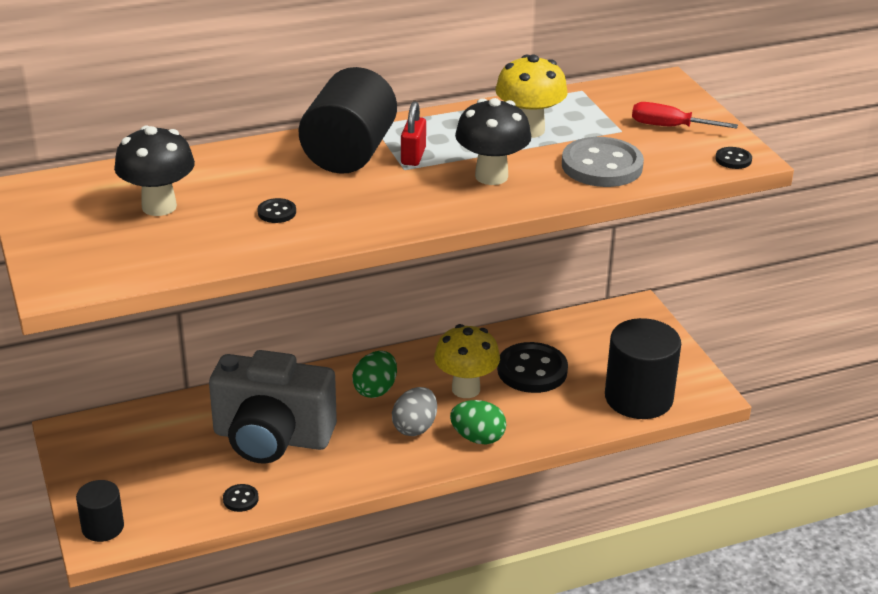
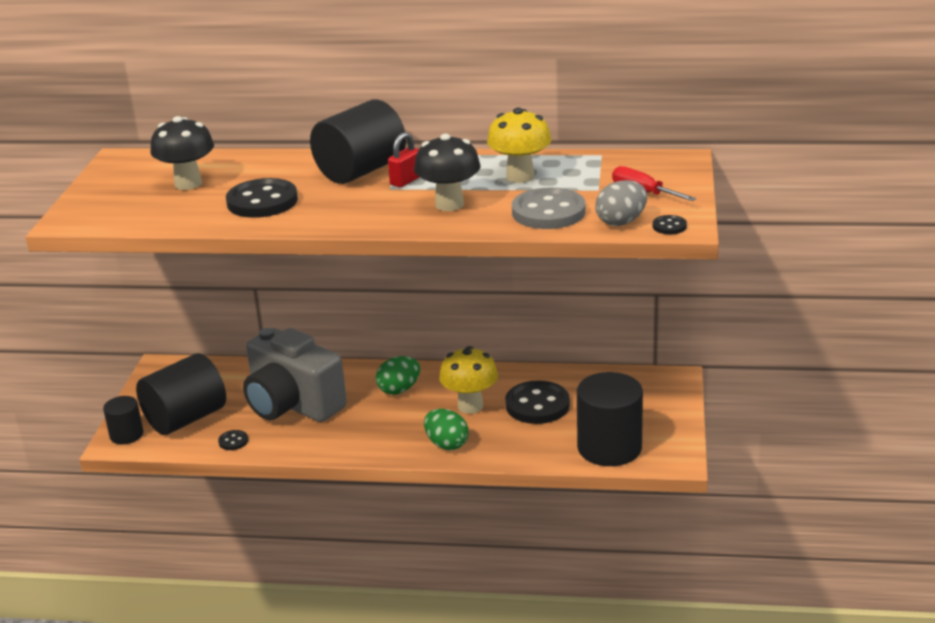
camera: 30 degrees right, 5 degrees down
(159, 487) = (186, 418): none -> black cylinder
(277, 212) = (262, 201): black button -> black button, size x2.23
(415, 427) = (405, 424): grey egg -> grey egg (621, 222)

